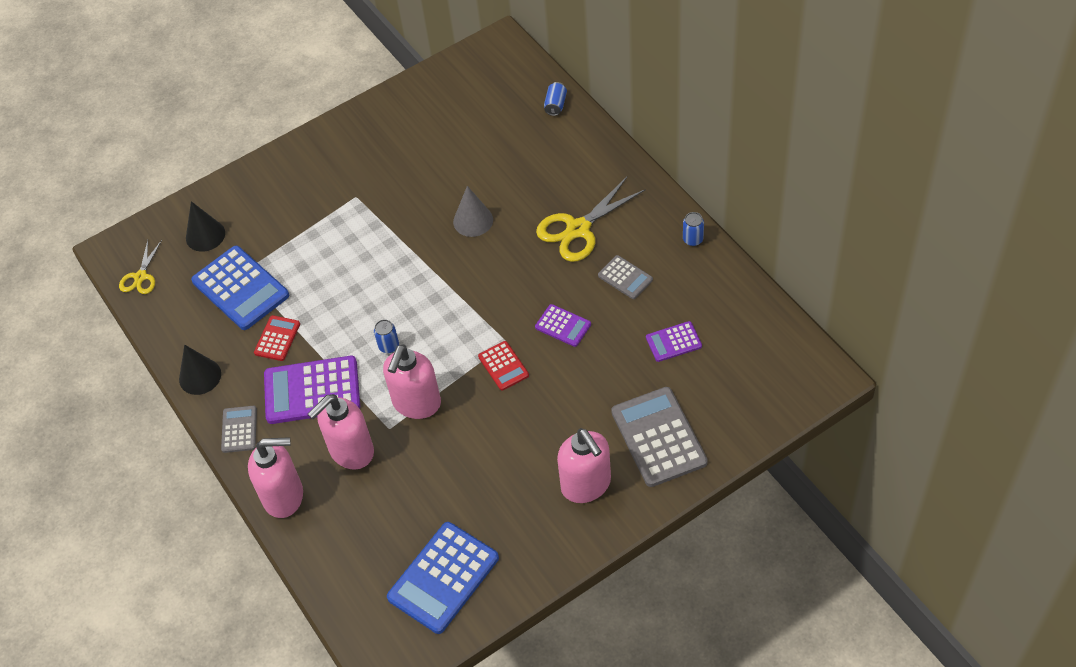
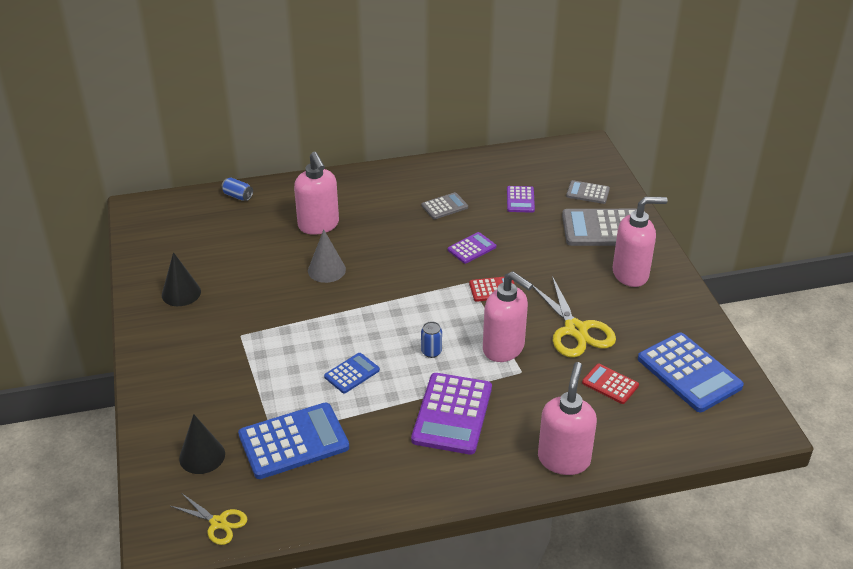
camera: 75 degrees left, 15 degrees down
(200, 376) = (386, 496): black cone -> black cone (181, 293)
(239, 429) = (469, 477): grey calculator -> grey calculator (587, 193)
(277, 338) = (375, 426): red calculator -> red calculator (610, 384)
(337, 296) = (352, 373): none -> blue calculator
(351, 451) = (534, 402): pink soap dispenser -> pink soap dispenser (318, 225)
(578, 229) = (379, 217): yellow scissors -> yellow scissors (575, 330)
(693, 239) = (430, 167): blue can -> none

